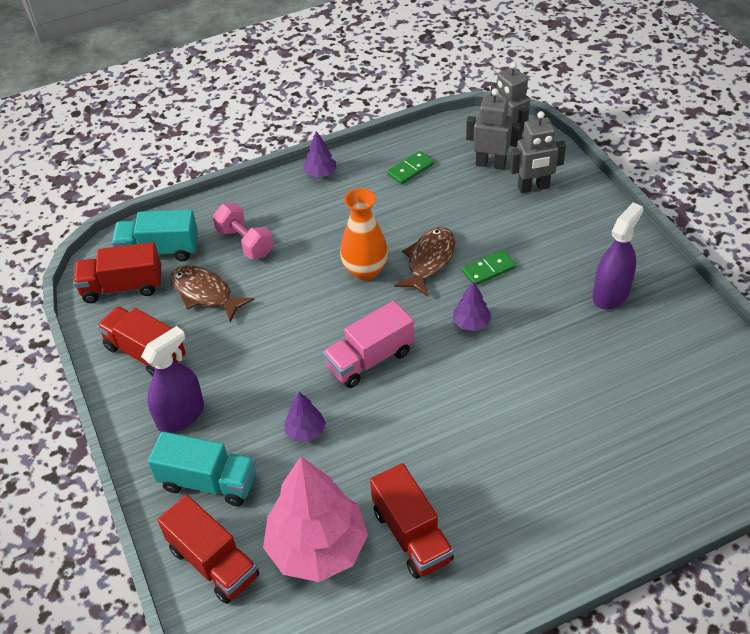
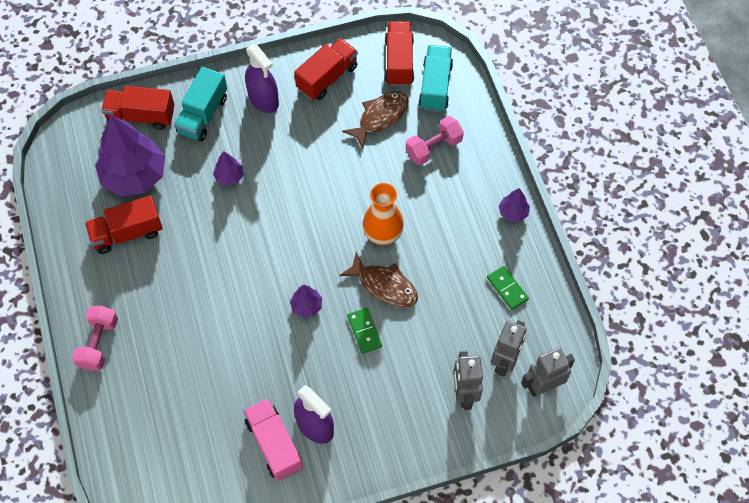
camera: 95 degrees right, 15 degrees up
(213, 562) = (141, 116): red truck -> red truck turned 45 degrees clockwise
(317, 547) = (134, 175): pink tree -> purple tree
(370, 359) = (286, 226): pink truck -> pink truck (274, 444)
(584, 531) = (98, 343): none -> pink dumbbell

